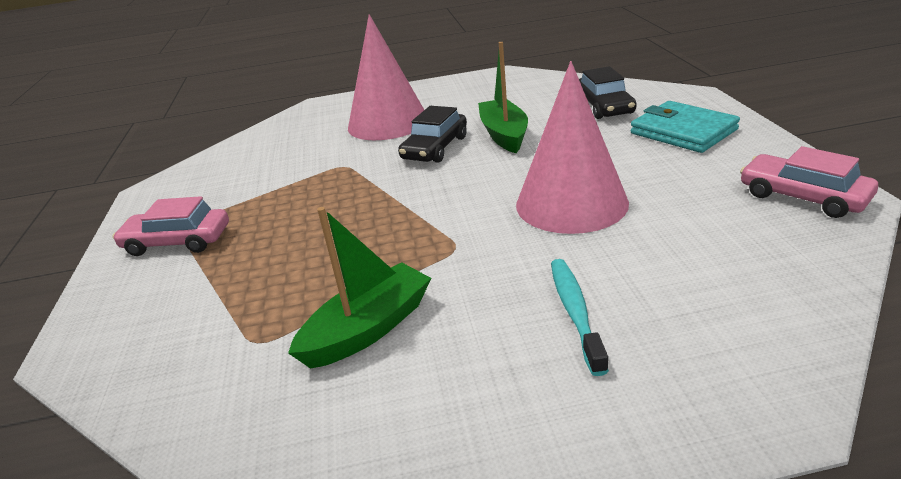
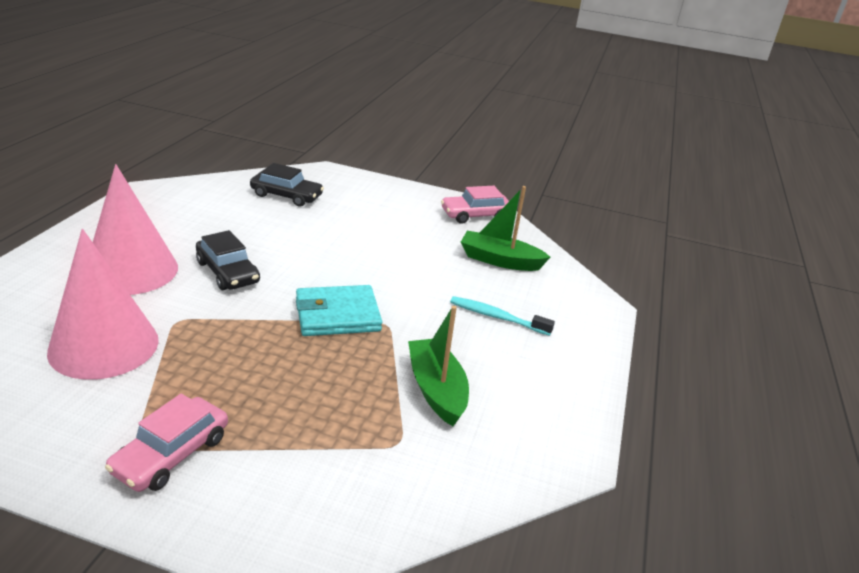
camera: 70 degrees left, 0 degrees up
(504, 135) = (259, 241): green boat -> green boat (499, 260)
(571, 203) = (392, 266): pink cone -> pink cone (104, 345)
(683, 131) = (365, 198): turquoise wallet -> turquoise wallet (337, 315)

